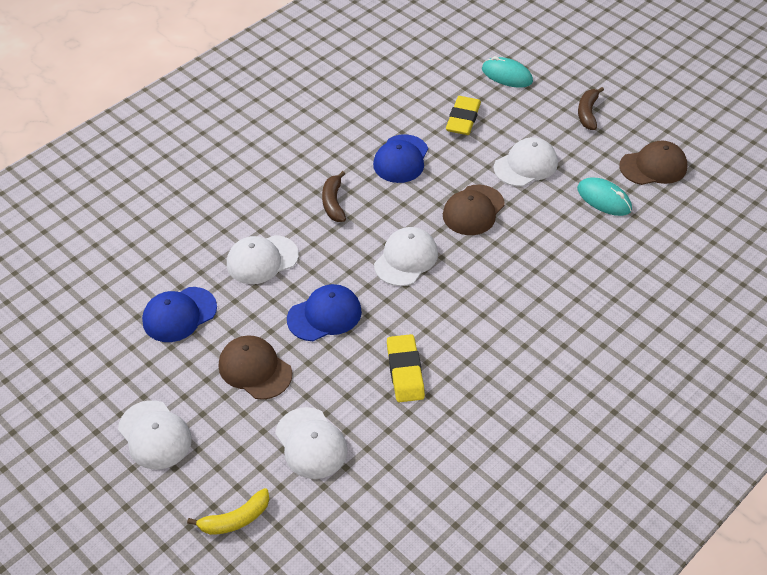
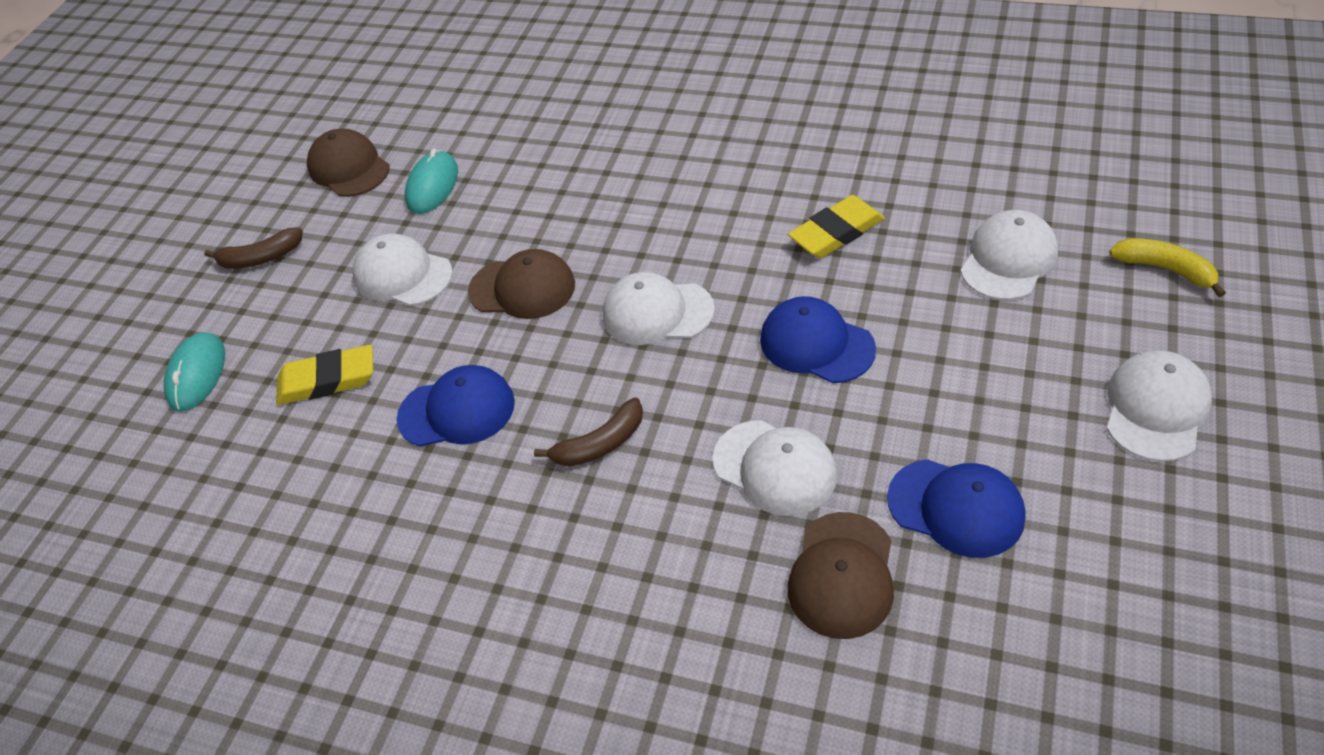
camera: 110 degrees left, 0 degrees up
(255, 369) = (962, 366): brown cap -> brown cap (842, 575)

